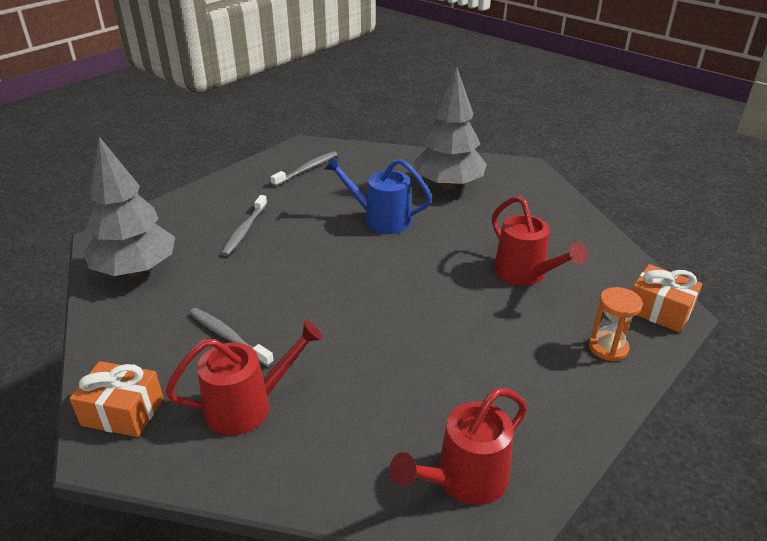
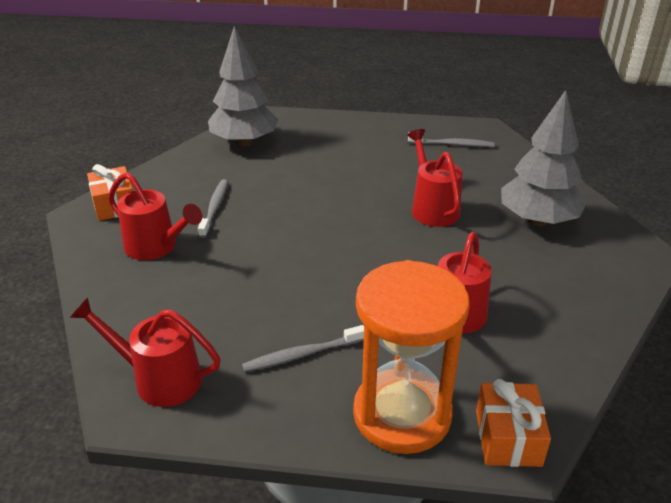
camera: 55 degrees right, 0 degrees up
(244, 230) = (336, 158): grey toothbrush -> grey toothbrush (302, 354)
(380, 219) = (432, 208): blue watering can -> red watering can
(608, 347) = (402, 414): orange hourglass -> orange hourglass, size x2.18

